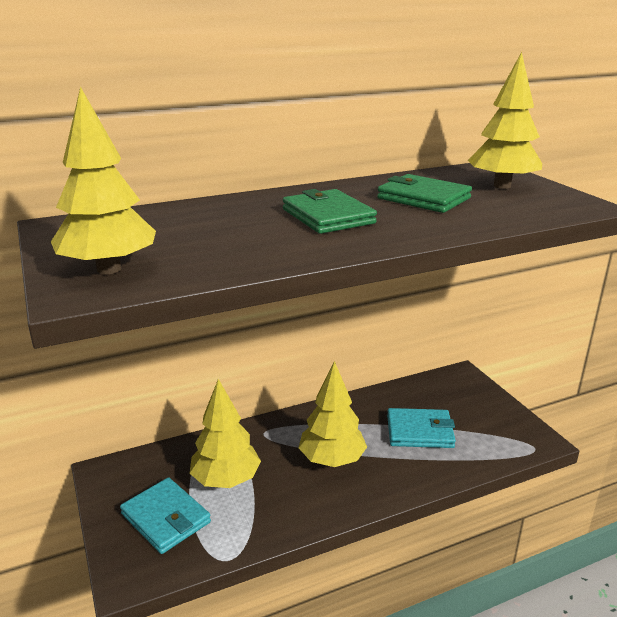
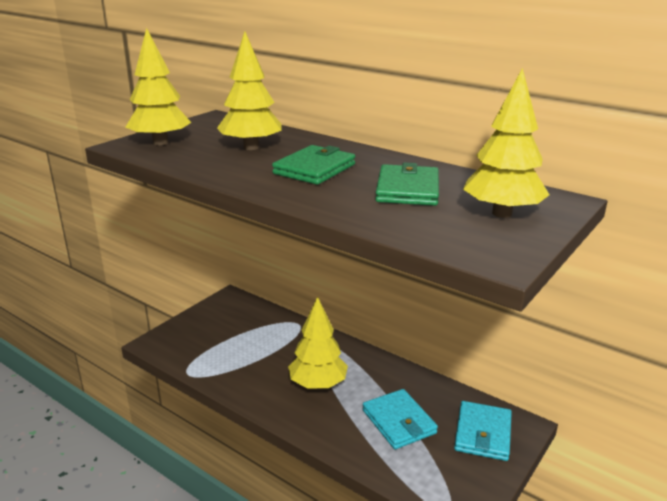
camera: 60 degrees right, 0 degrees up
(166, 518) = (207, 336): turquoise wallet -> turquoise wallet (483, 433)
(226, 480) = (257, 345): yellow tree -> yellow tree (251, 147)

